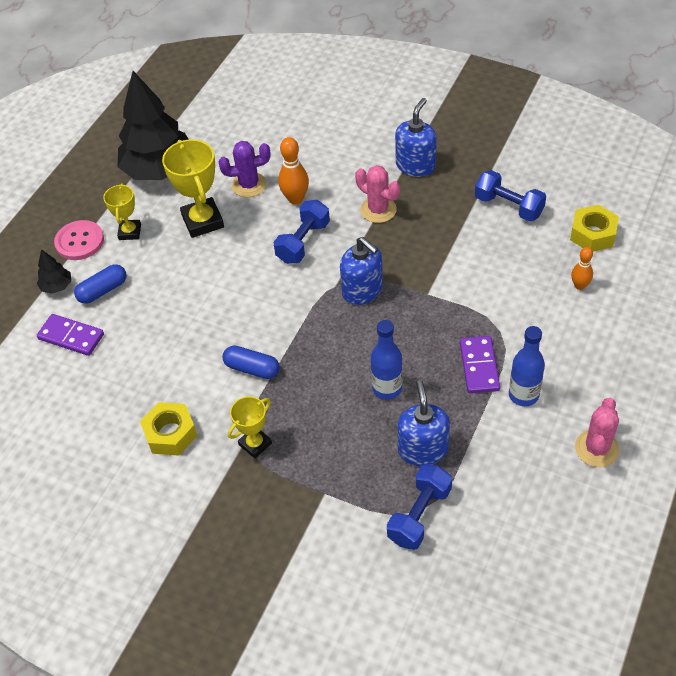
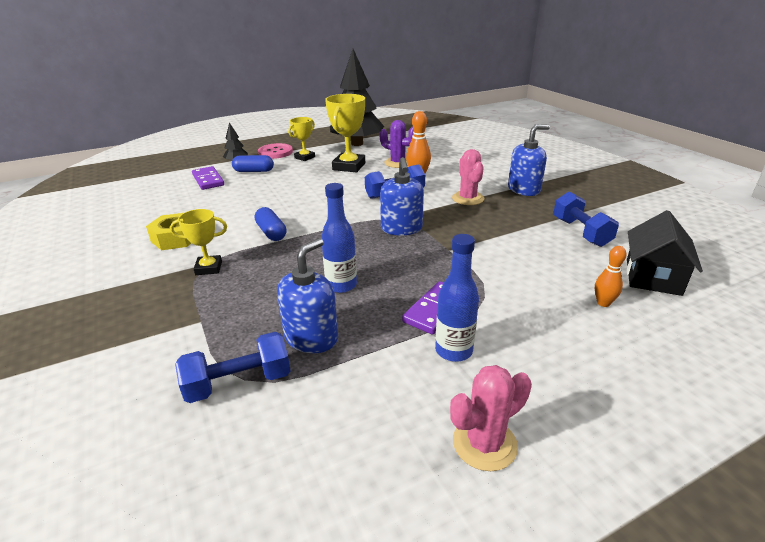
camera: 35 degrees right, 20 degrees down
(593, 234) = (653, 277): yellow nut -> black house

